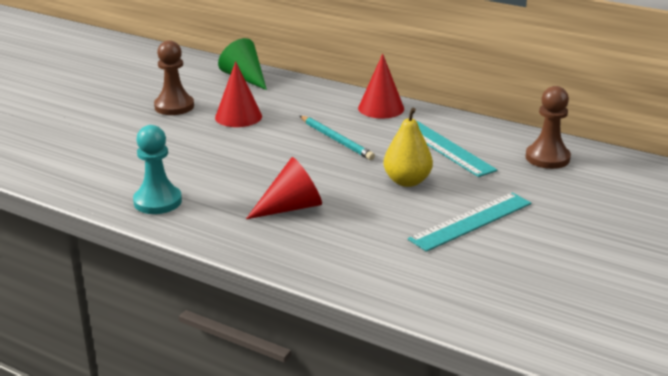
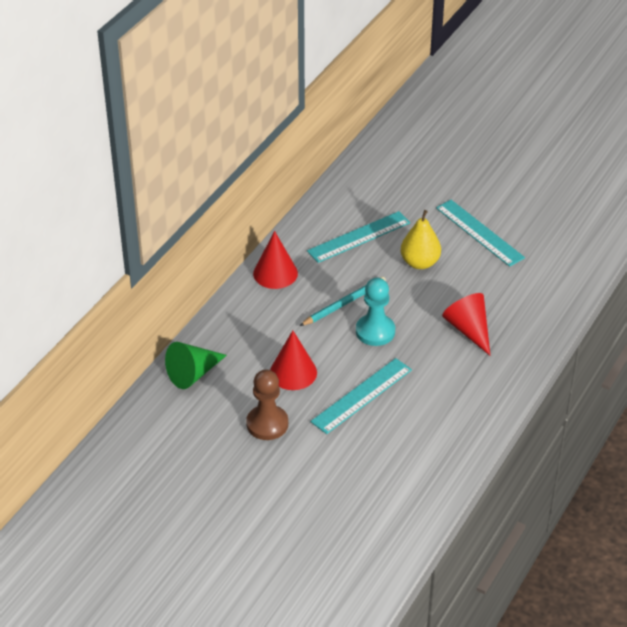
camera: 90 degrees left, 15 degrees up
(157, 201) = (467, 413): turquoise pawn -> turquoise pawn (375, 331)
(199, 147) = (362, 396): none -> turquoise ruler
(547, 158) = (375, 183): brown pawn -> none

